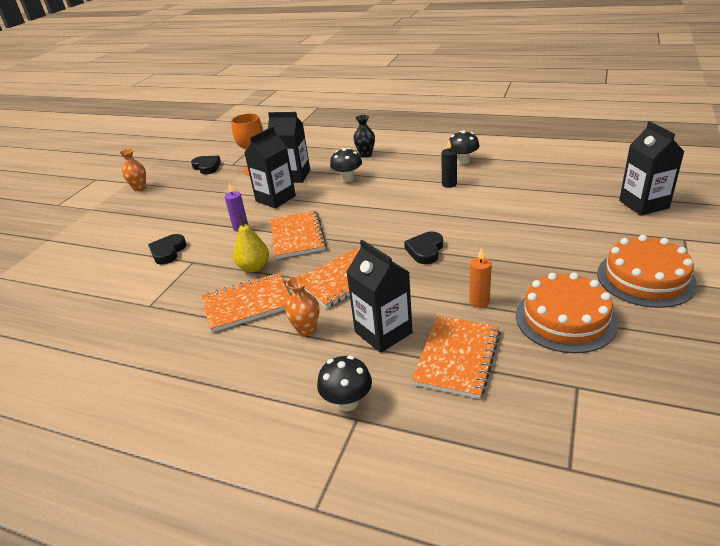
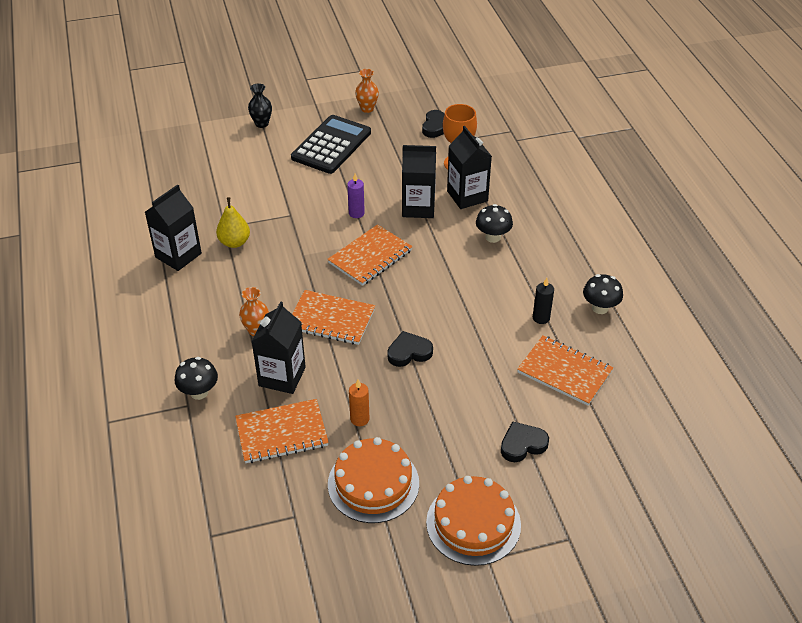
camera: 50 degrees right, 10 degrees up
(149, 216) = (331, 145): none -> black calculator
(168, 252) = (292, 192): black heart -> black heart (522, 444)
(247, 304) = (262, 280): orange notebook -> orange notebook (564, 372)
(254, 267) = (309, 256): yellow pear -> yellow pear (234, 242)
(365, 155) = (552, 225): black vase -> black vase (261, 124)
(643, 204) = (618, 489): black carton -> black carton (178, 255)

